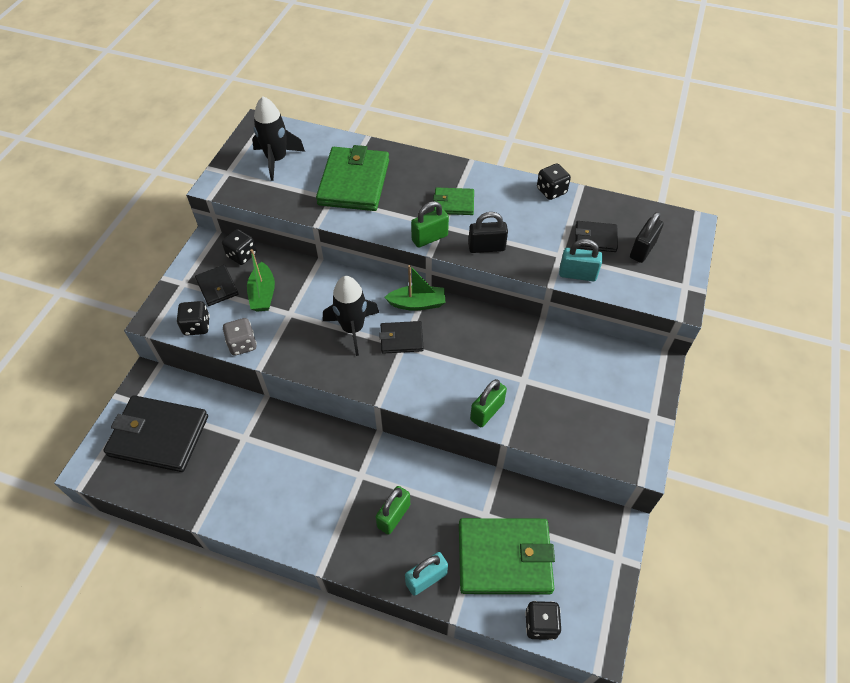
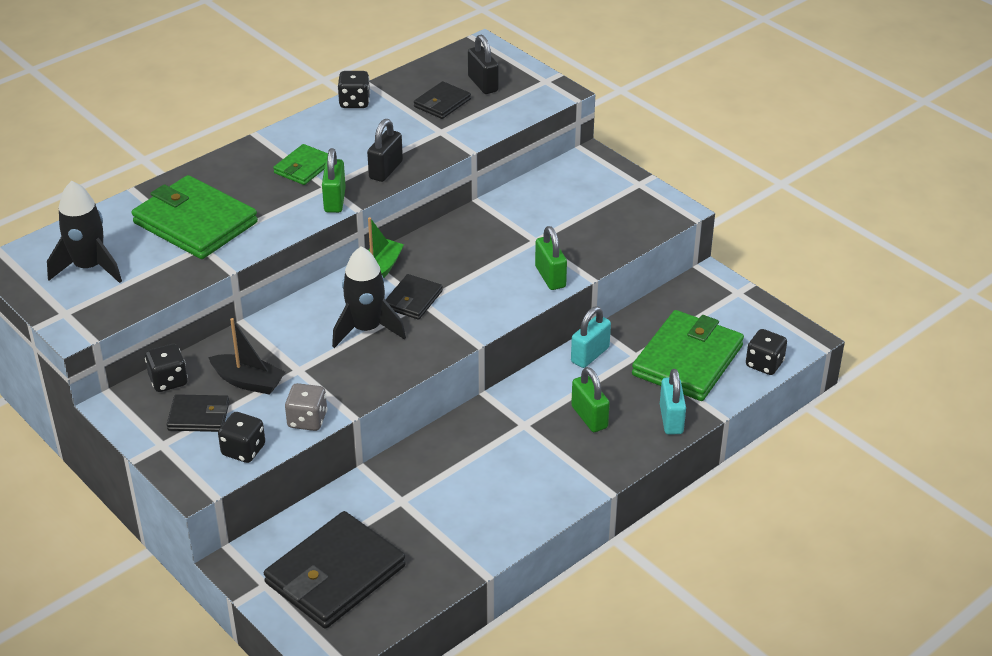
camera: 60 degrees left, 15 degrees down
(263, 294) = (248, 382): green boat -> black boat
(577, 274) = (474, 131): turquoise padlock -> turquoise padlock (590, 355)

